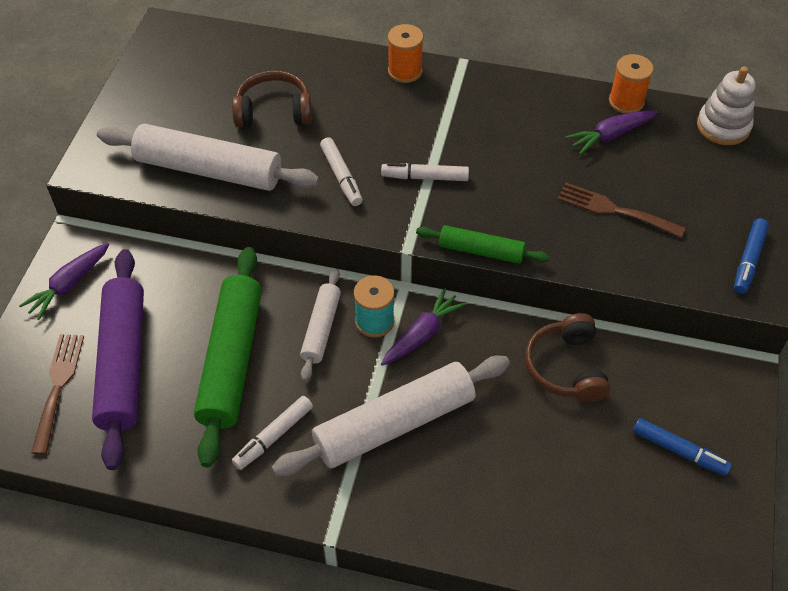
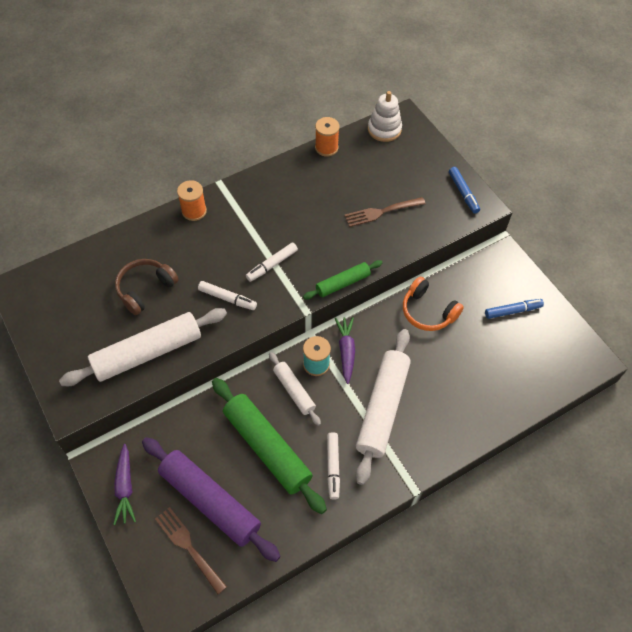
camera: 45 degrees left, 5 degrees up
(566, 367) = (428, 311): brown headphones -> orange headphones
(610, 136) = (338, 173): purple carrot -> none

